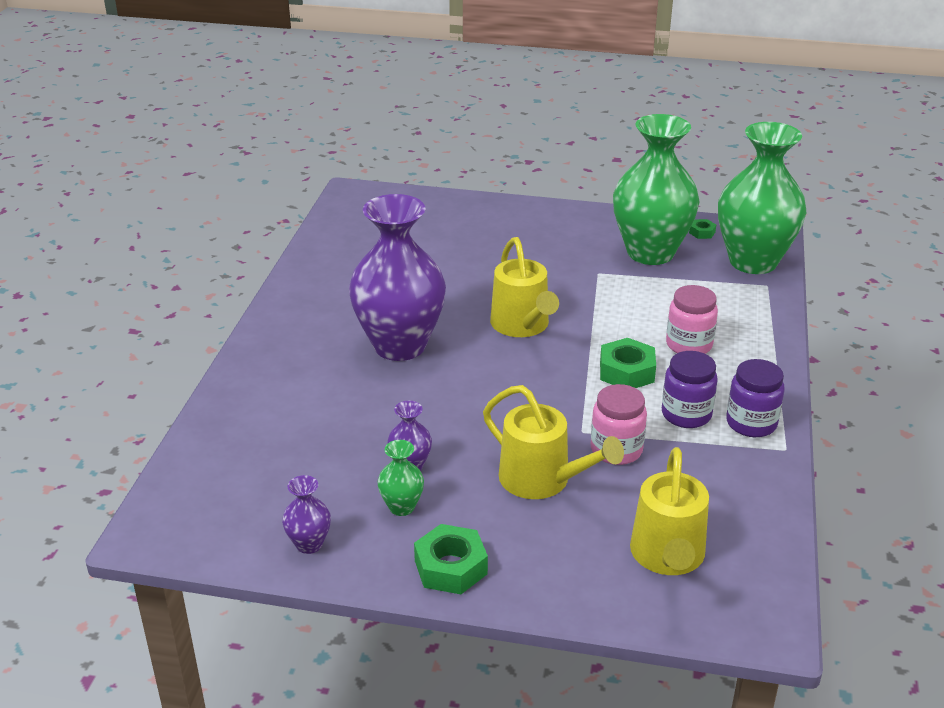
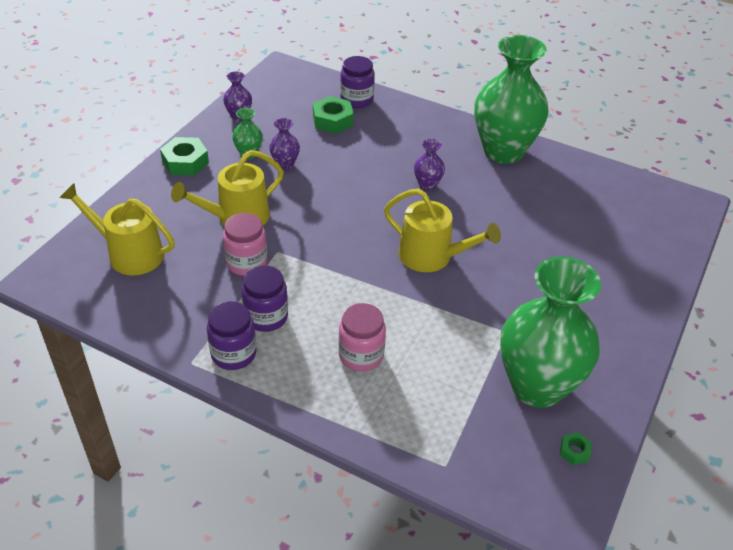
camera: 105 degrees right, 10 degrees up
(226, 434) = (356, 100): none -> purple jar
(399, 345) = (427, 185): purple vase -> purple vase, size x0.41
(522, 325) = (431, 256): yellow watering can -> yellow watering can turned 150 degrees counterclockwise
(626, 372) = (339, 300): green nut -> green nut (332, 120)
(753, 262) = (498, 474): green vase -> green vase (503, 151)

